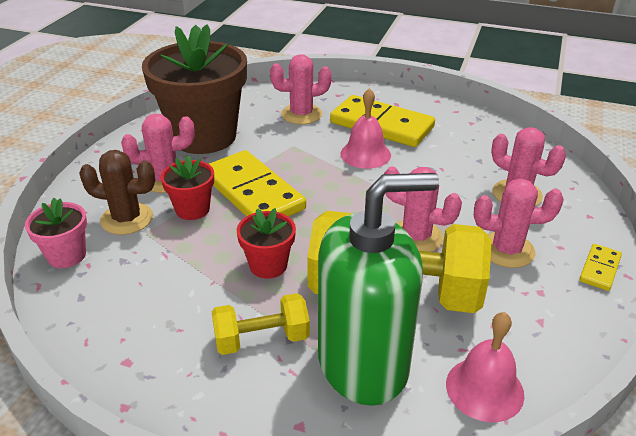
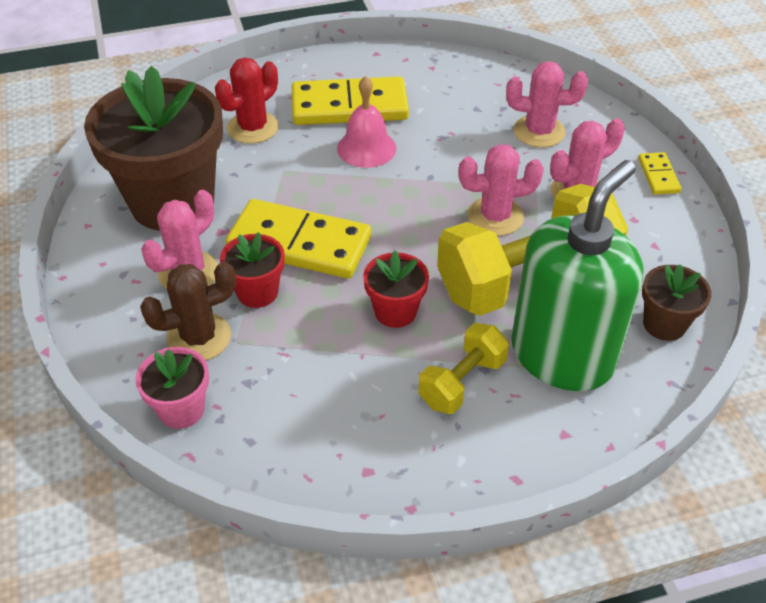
camera: 35 degrees left, 10 degrees up
(301, 114) = (253, 128): pink cactus -> red cactus
(484, 389) = (664, 324): pink bell -> brown flower pot

